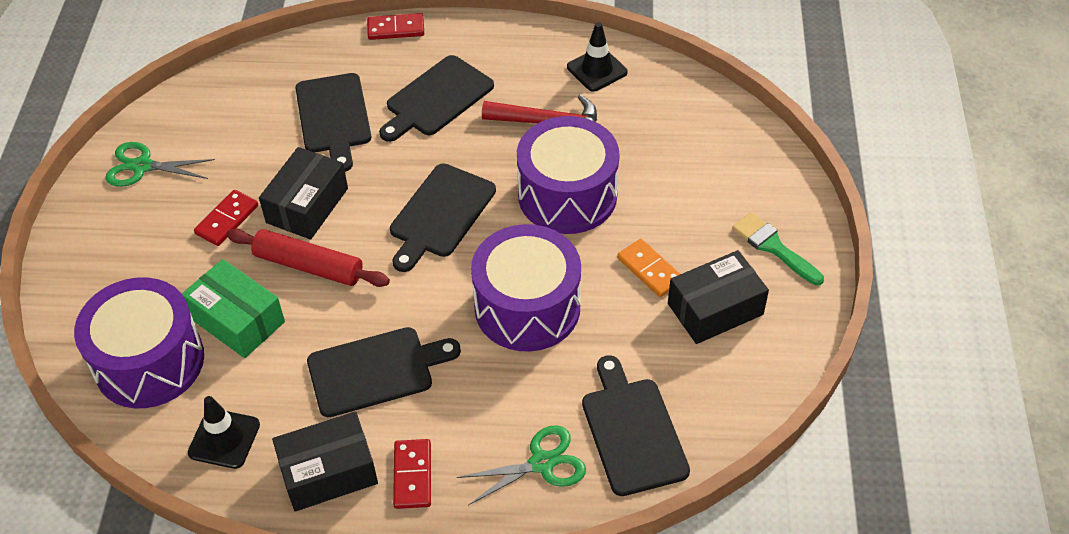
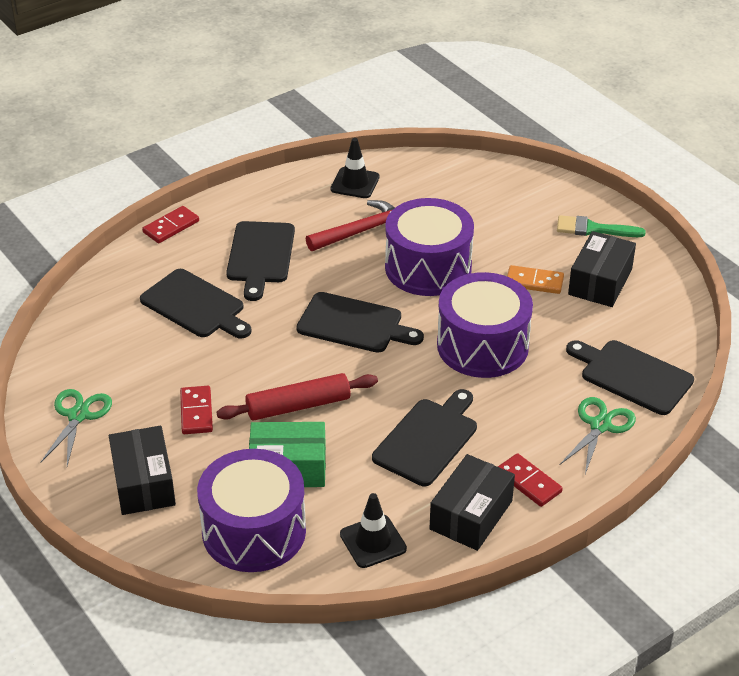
camera: 40 degrees left, 10 degrees down
(142, 166) = (78, 415): green scissors -> green scissors turned 135 degrees clockwise
(307, 205) = (248, 370): black box -> black box (143, 483)
(440, 214) = (354, 324): black cutting board -> black cutting board turned 60 degrees counterclockwise

